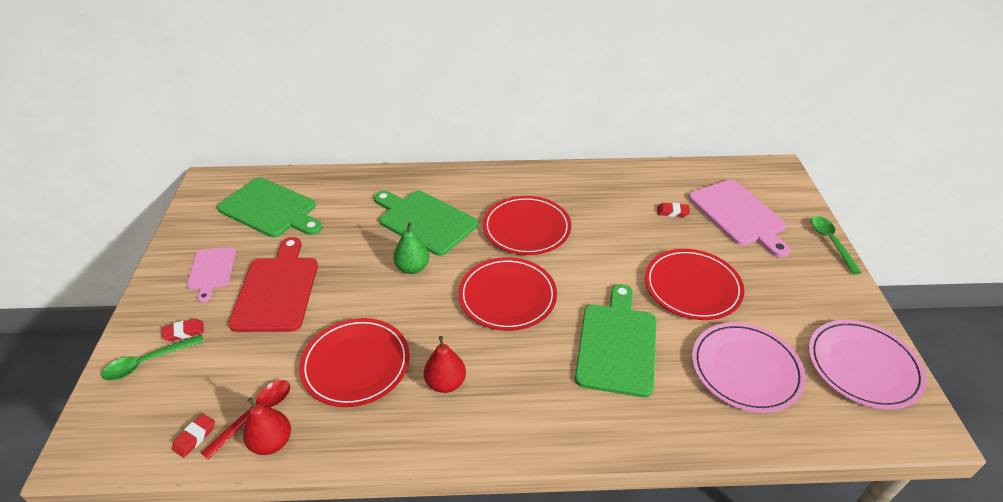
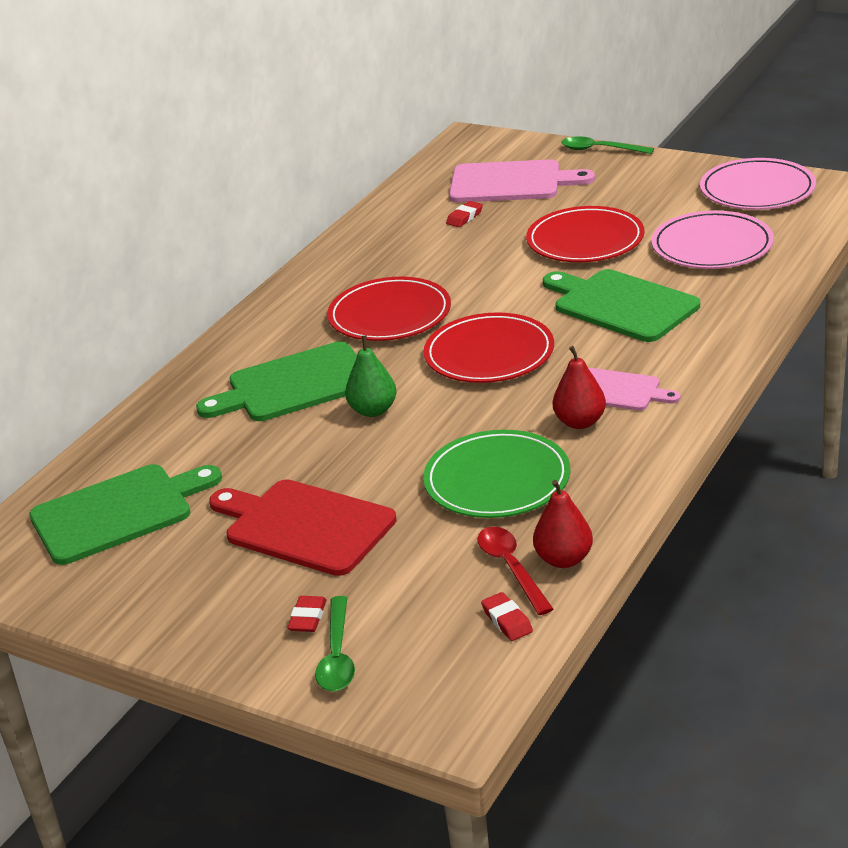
camera: 55 degrees left, 10 degrees down
(211, 270) = (201, 582): pink cutting board -> pink cutting board (619, 391)
(356, 364) = (497, 480): red plate -> green plate

